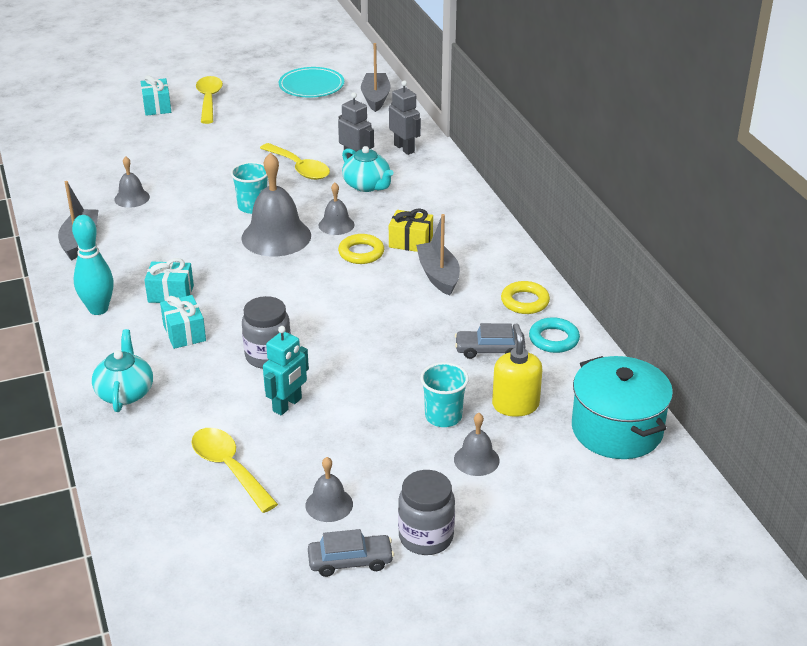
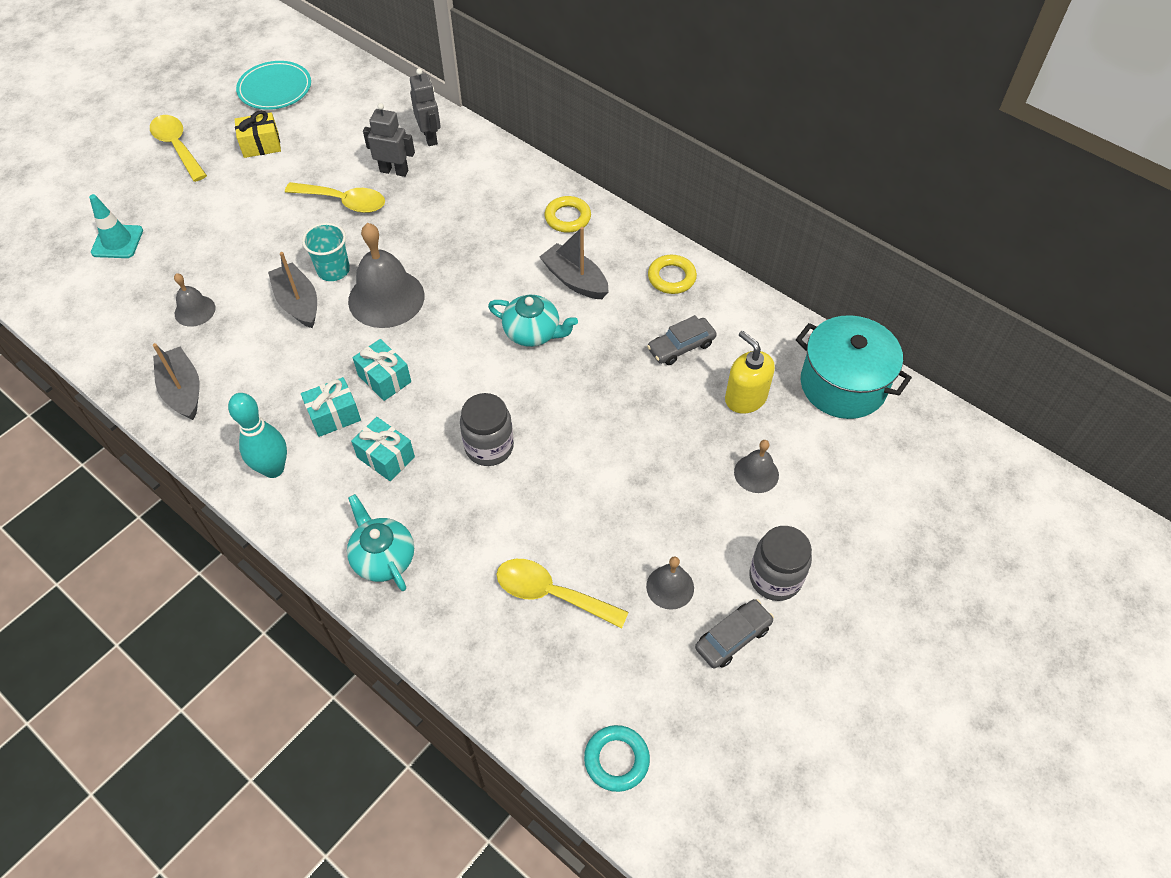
camera: 30 degrees left, 20 degrees up
(117, 141) = (117, 241): none -> turquoise traffic cone
(157, 107) = (125, 177): turquoise gift -> turquoise gift (384, 379)
(287, 405) = (550, 495): turquoise robot -> none
(336, 225) = (434, 259): grey bell -> none
(361, 253) = (484, 283): yellow ring -> yellow ring (567, 217)
(367, 185) = (428, 197): turquoise teapot -> turquoise teapot (533, 332)
(375, 98) = (354, 82): grey boat -> grey boat (298, 303)
(404, 148) = (430, 137): grey robot -> grey robot turned 45 degrees clockwise
(410, 242) = (520, 251): yellow gift -> yellow gift (261, 145)
(443, 416) = (695, 440): turquoise cup -> none
(554, 339) = (725, 309): turquoise ring -> turquoise ring (616, 760)

